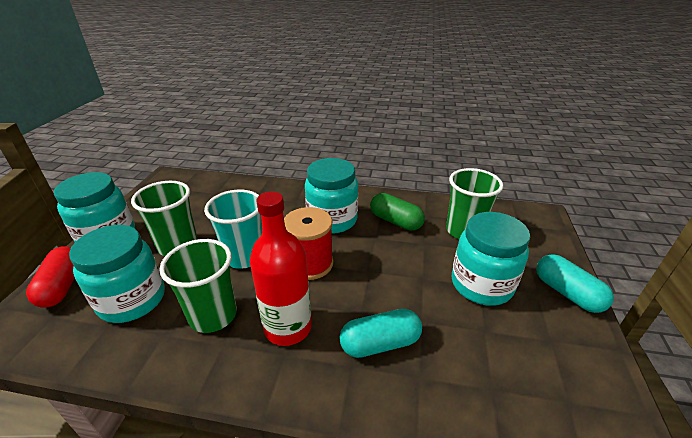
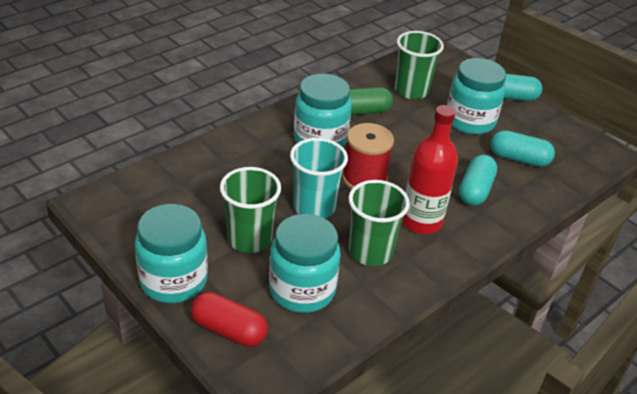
camera: 55 degrees left, 5 degrees up
(479, 353) = (519, 159): none -> turquoise capsule

